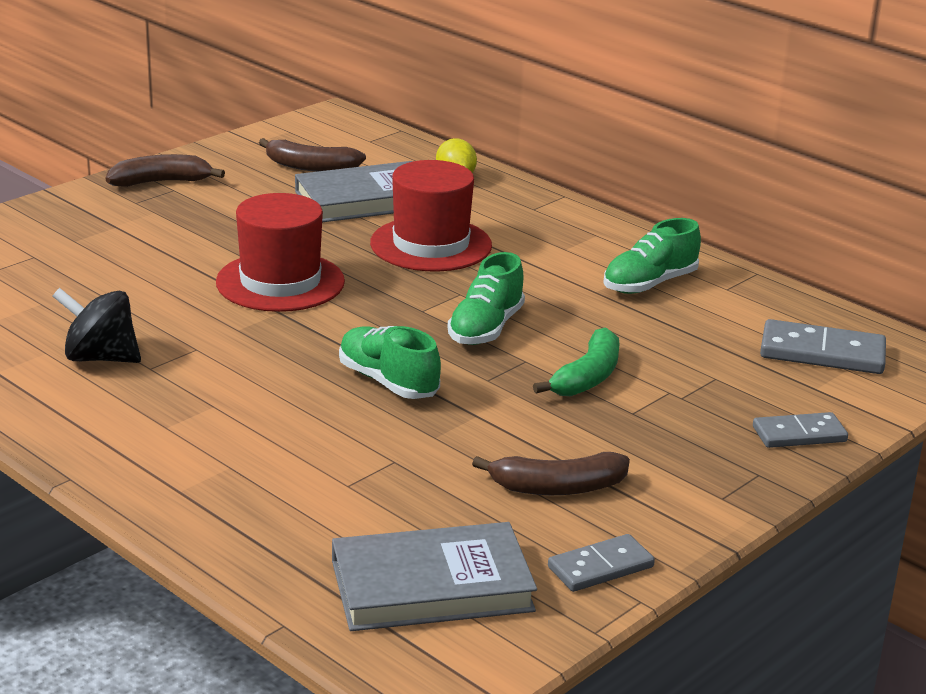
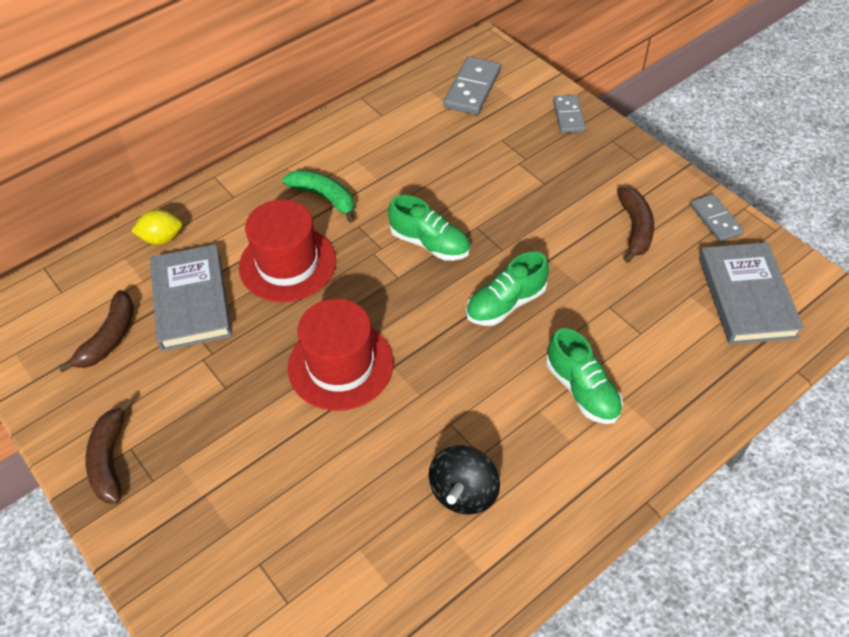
camera: 80 degrees left, 25 degrees up
(587, 377) = (500, 198): green banana -> green banana (324, 197)
(649, 284) = (371, 150): green shoe -> green shoe (582, 390)

